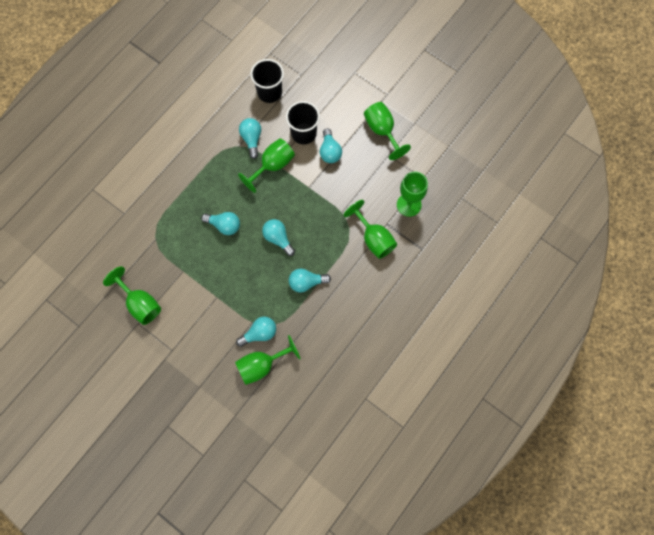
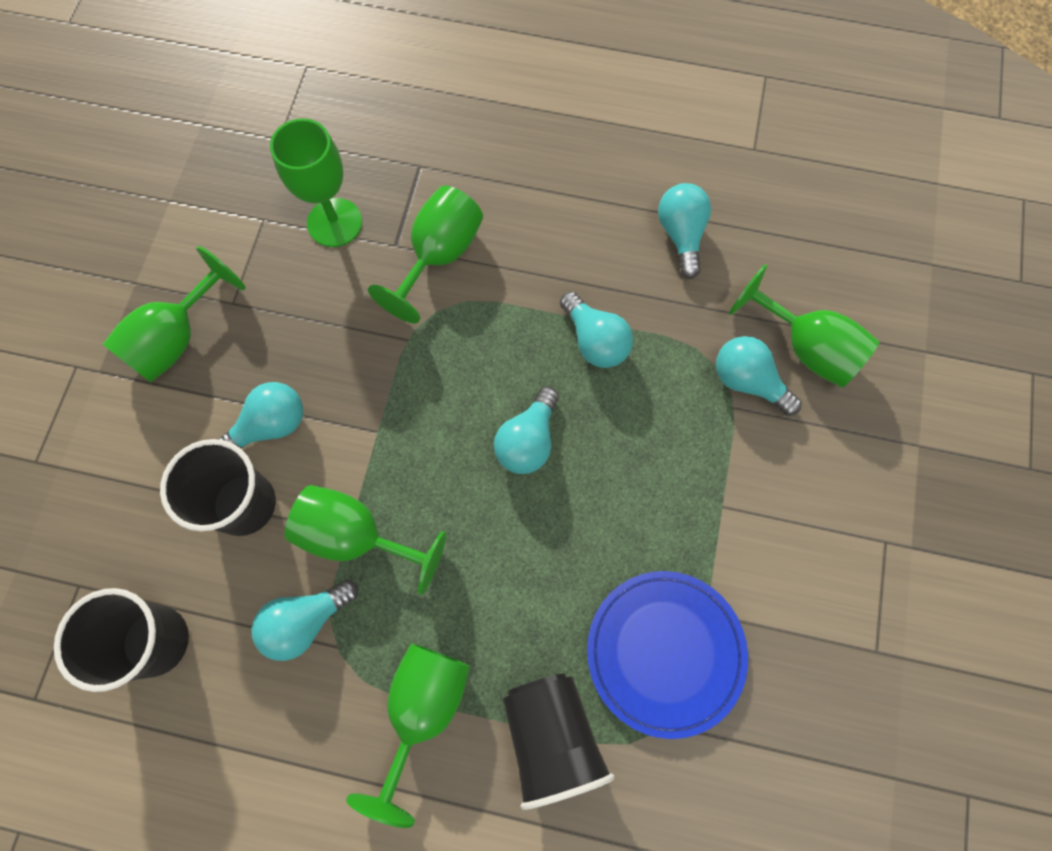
camera: 115 degrees left, 0 degrees up
(140, 304) = (833, 672): green goblet -> green goblet (423, 709)
(172, 201) = (551, 736): none -> black cup
(178, 250) = (665, 652): none -> blue plate
(224, 225) = (554, 574): turquoise light bulb -> turquoise light bulb (681, 235)

